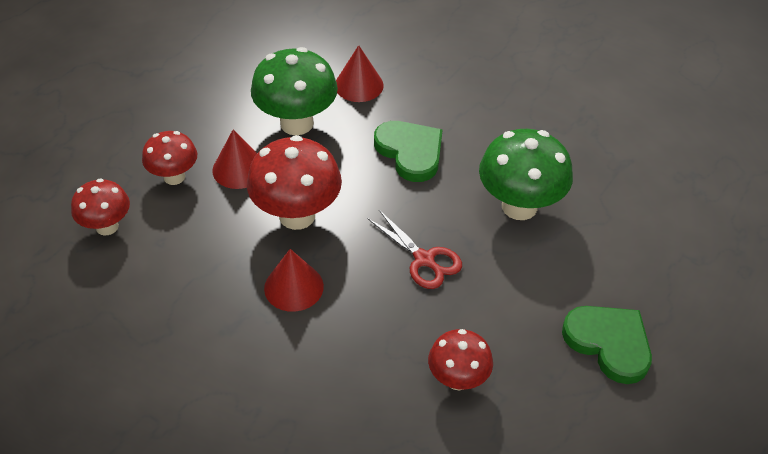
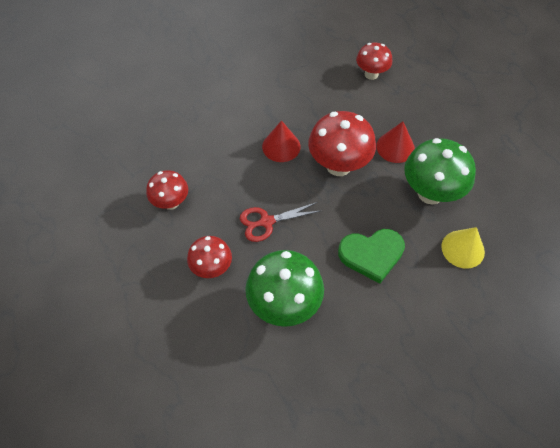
camera: 115 degrees right, 10 degrees up
(174, 177) = (401, 113): red mushroom -> red mushroom (212, 268)
(359, 85) = (463, 249): red cone -> yellow cone
(609, 343) = (142, 299): green heart -> none

